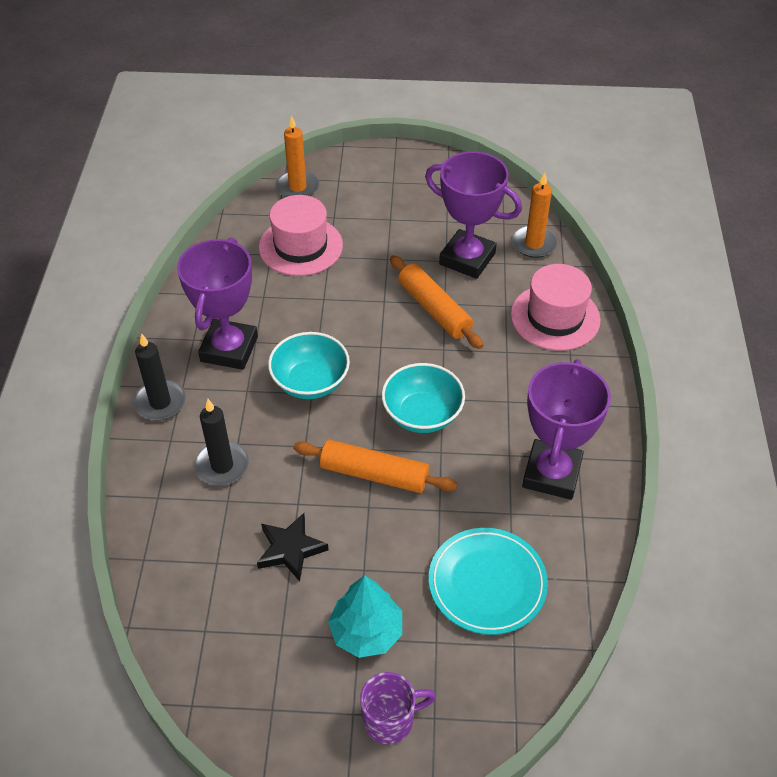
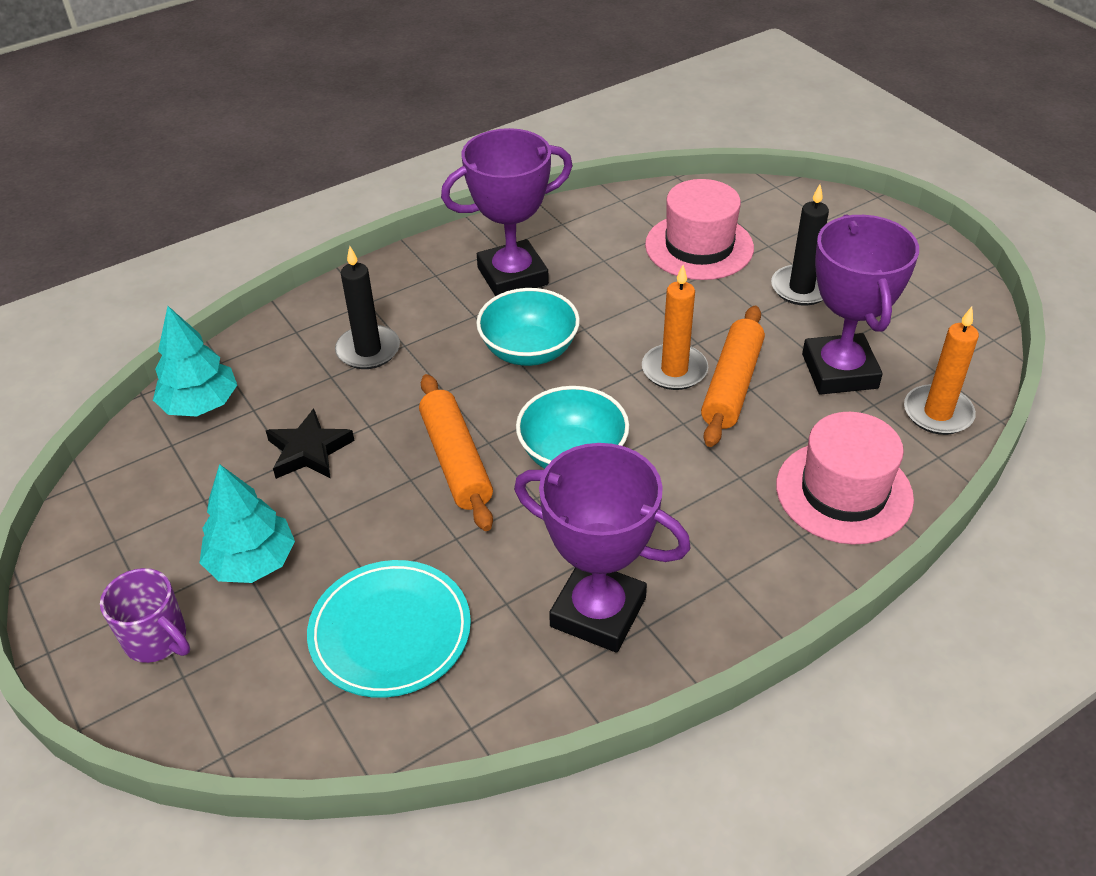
camera: 55 degrees right, 5 degrees down
(160, 402) = (405, 272): black candle -> black candle (801, 288)
(179, 593) = (200, 404): none -> turquoise tree
(297, 187) = (776, 201): orange candle -> orange candle (674, 370)
(551, 474) = (598, 612): purple trophy -> purple trophy turned 45 degrees clockwise

